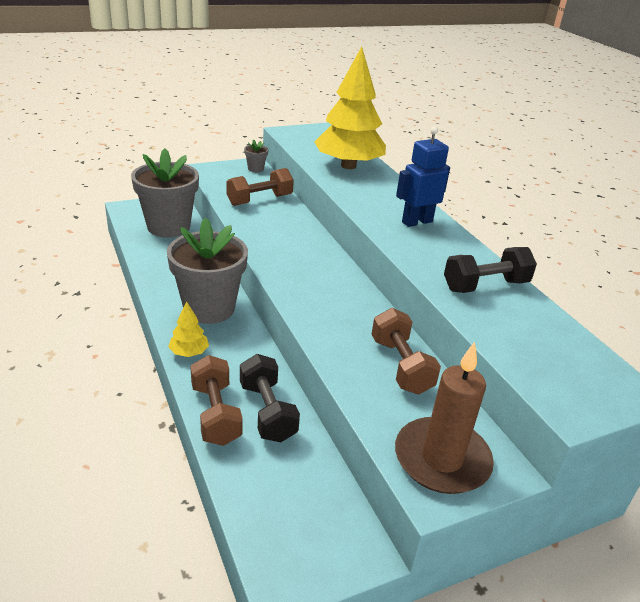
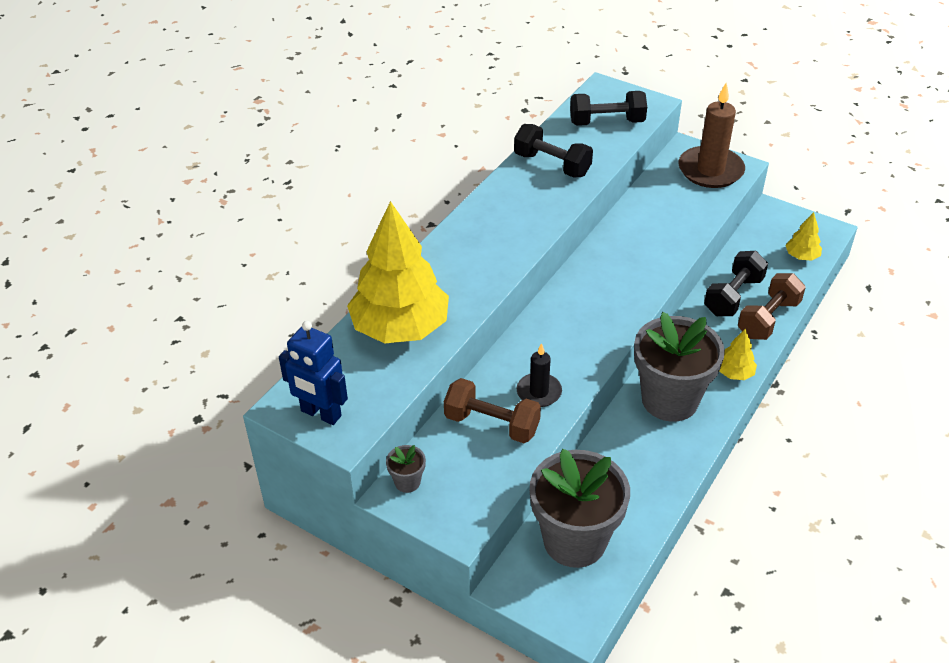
camera: 120 degrees left, 10 degrees up
(262, 222) = (539, 392): none -> black candle
(265, 511) = (801, 256): none -> yellow tree
(401, 366) = (649, 213): brown dumbbell -> none
(417, 222) = (485, 231): blue robot -> blue robot (320, 414)
(545, 353) = (607, 122): none -> black dumbbell

